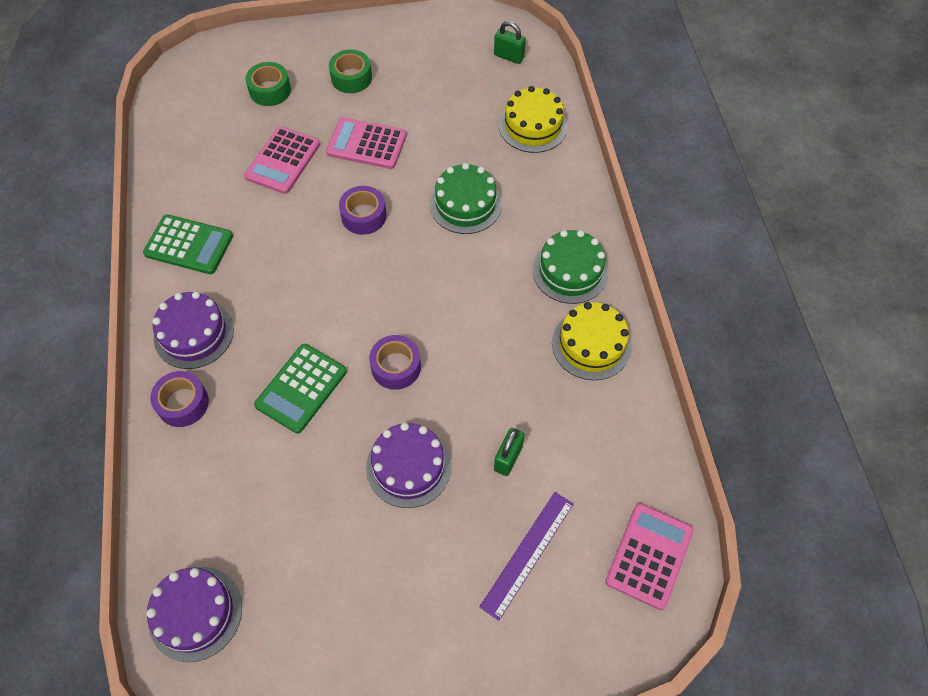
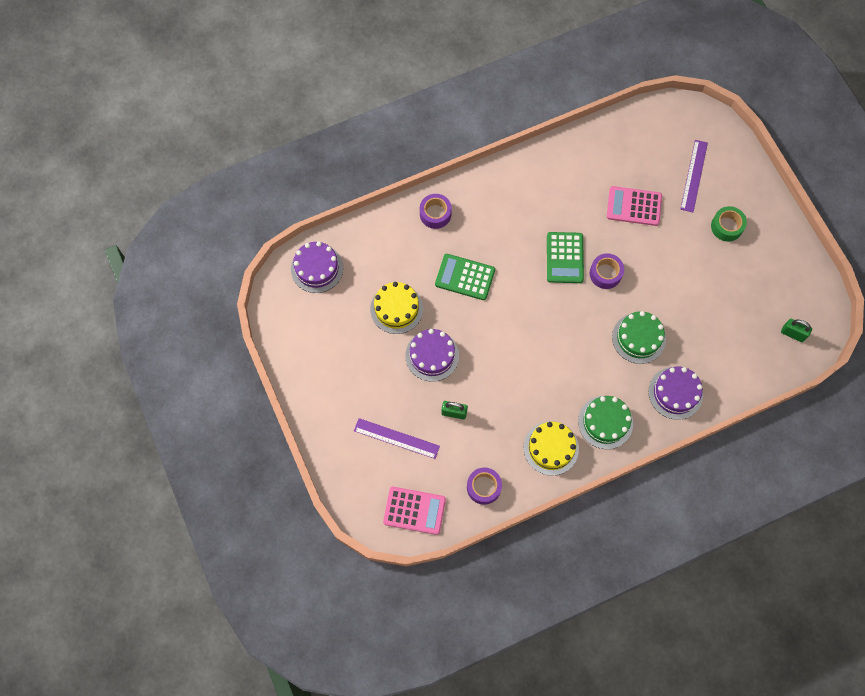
camera: 75 degrees right, 10 degrees up
(189, 245) = (546, 173): green calculator -> green calculator (564, 258)
(194, 333) = (483, 202): purple cake -> purple cake (675, 393)
(270, 90) = (693, 175): green tape -> purple ruler
(366, 144) = (668, 256): pink calculator -> none
(396, 367) = (496, 328): purple tape -> purple tape (483, 487)
(509, 56) = (792, 334): green padlock -> green padlock turned 75 degrees counterclockwise
(533, 126) = (728, 368): yellow cake -> yellow cake (396, 308)

